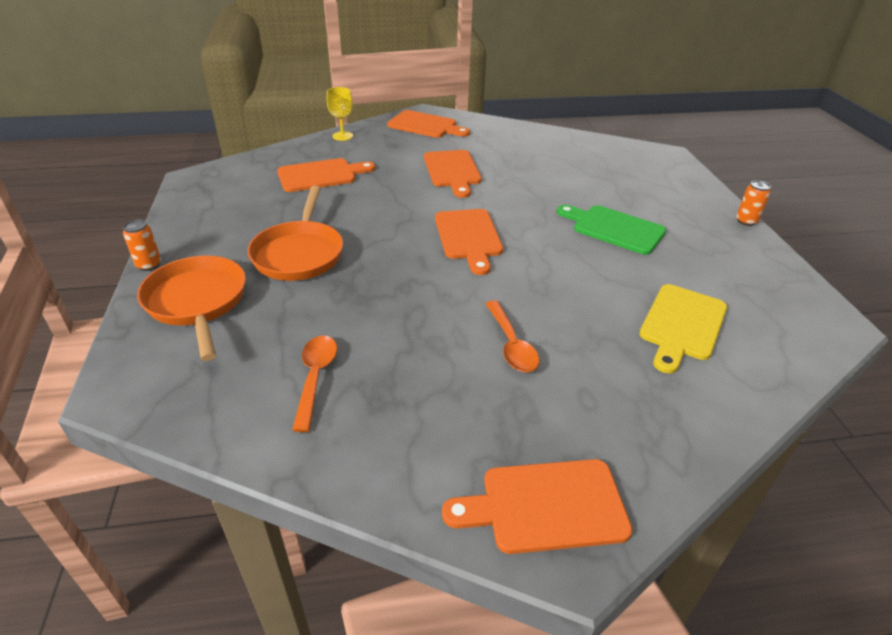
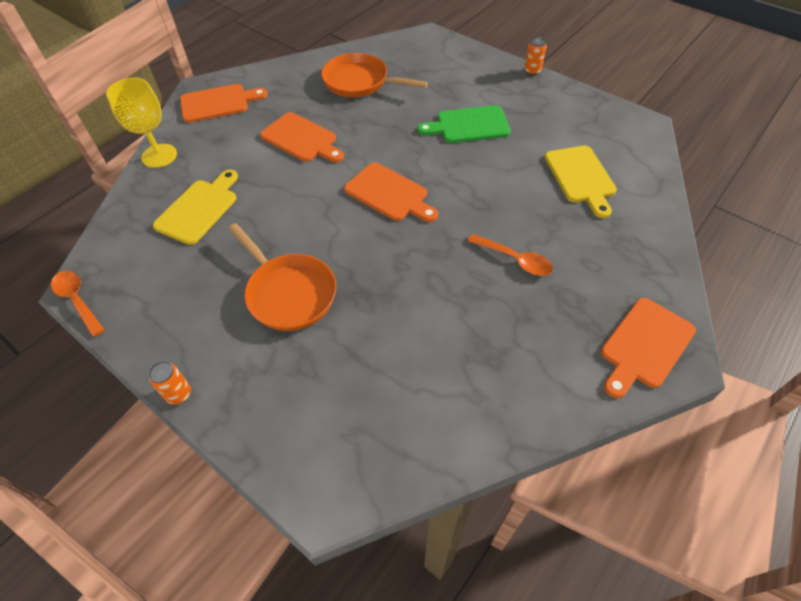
camera: 40 degrees left, 15 degrees up
(197, 302) = (272, 391): orange pan -> orange pan (360, 82)
(315, 378) = (437, 376): orange spoon -> orange spoon (77, 301)
(321, 175) = (199, 209): orange cutting board -> yellow cutting board
(342, 136) = (159, 156): yellow goblet -> yellow goblet, size x1.53

